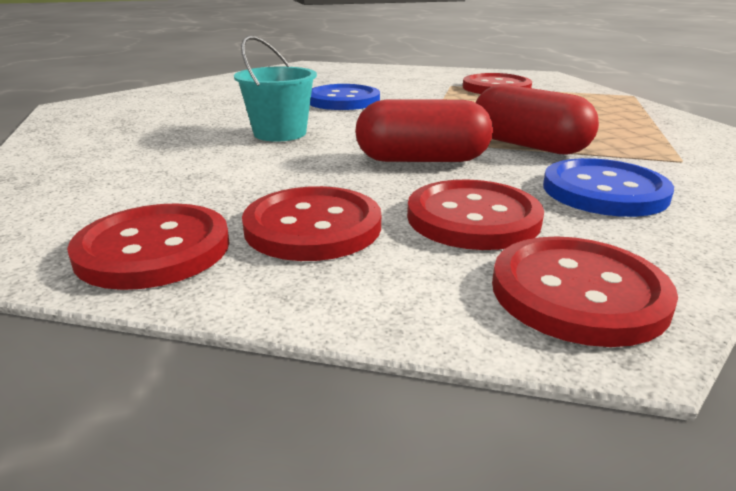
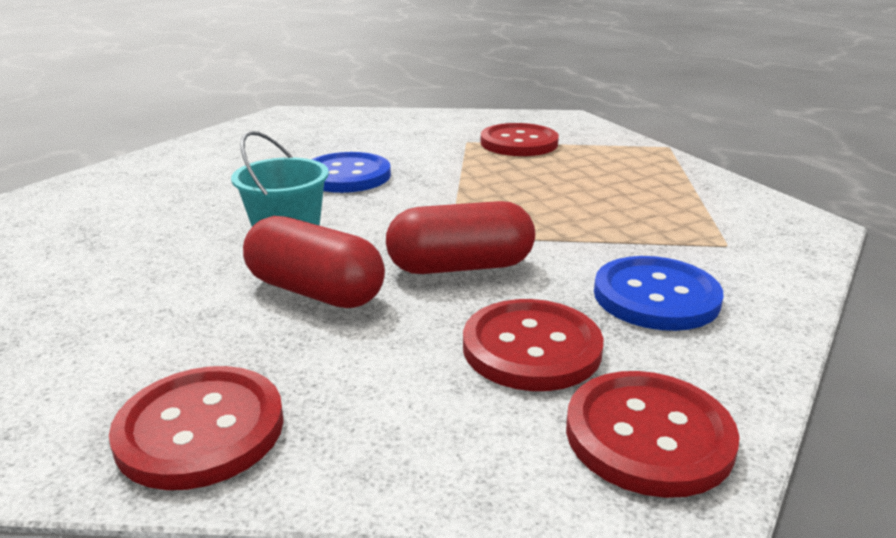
camera: 10 degrees left, 0 degrees up
(313, 227) = (367, 378): red button -> none
(528, 145) = (570, 235): red capsule -> red capsule (315, 291)

